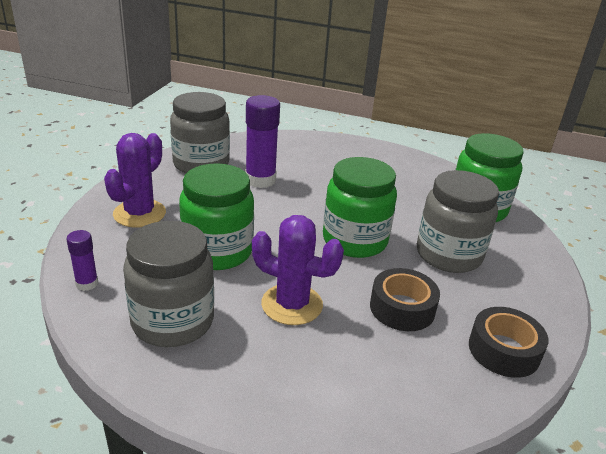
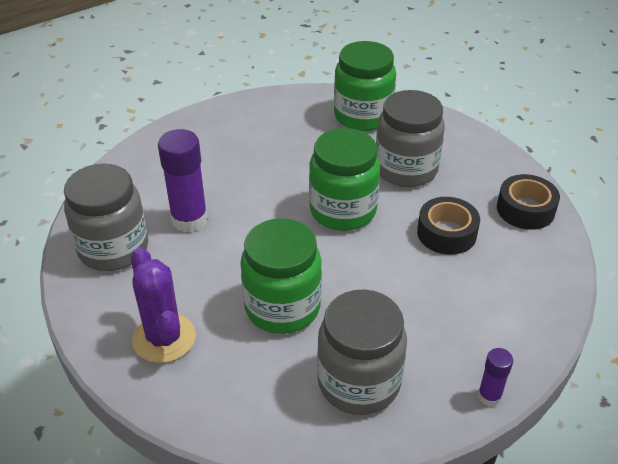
camera: 50 degrees left, 10 degrees up
(87, 284) = (253, 426): purple glue stick -> purple glue stick (489, 396)
(292, 304) = (394, 294): purple cactus -> none

